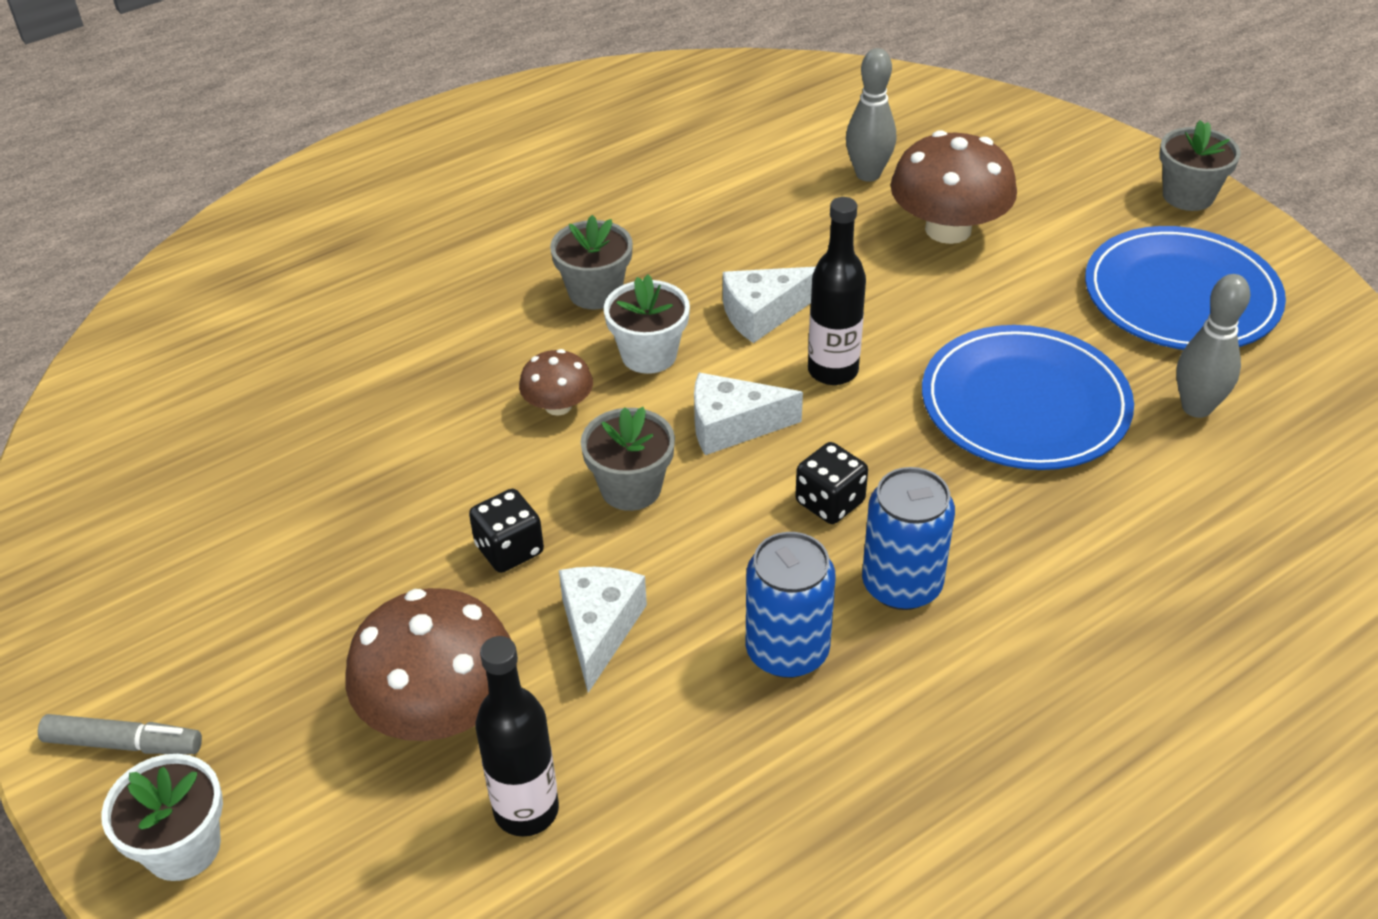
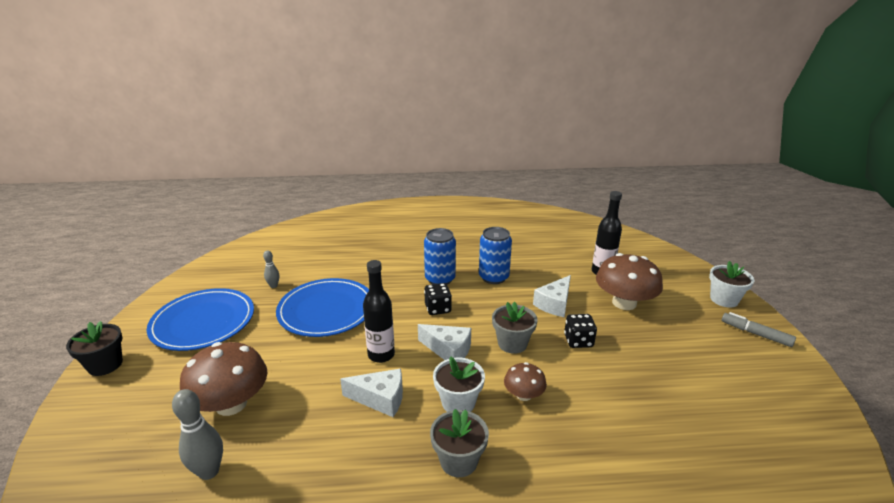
camera: 150 degrees left, 15 degrees down
(1188, 196) = (105, 365): grey flower pot -> black flower pot
(1196, 407) = (273, 286): grey bowling pin -> grey bowling pin, size x0.57

